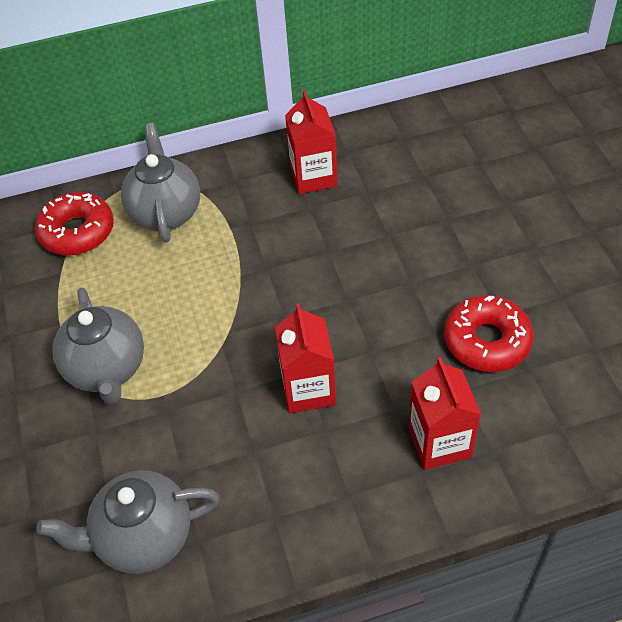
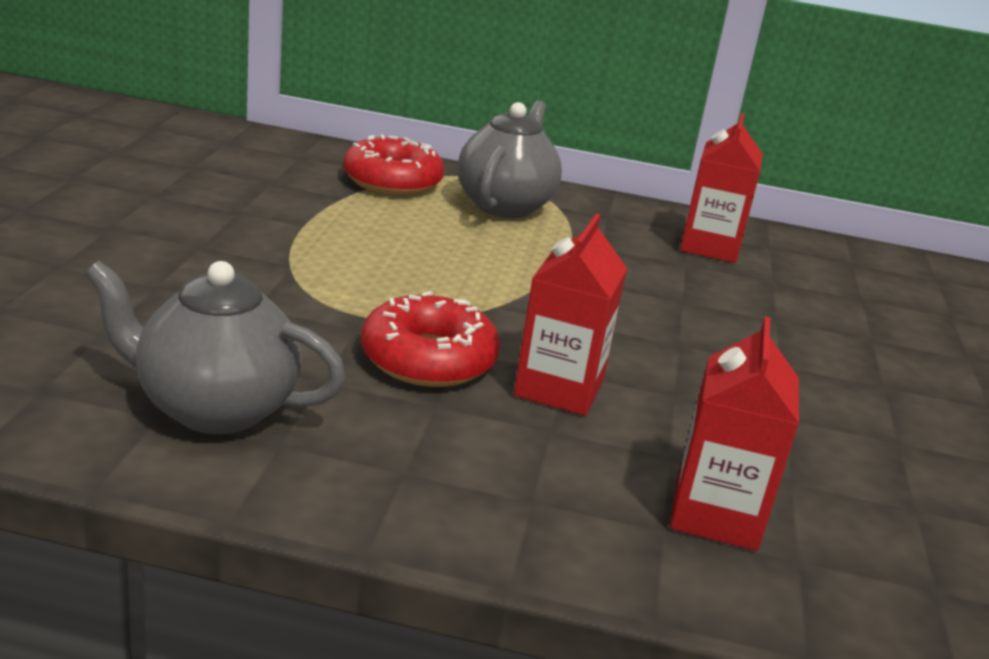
camera: 20 degrees right, 25 degrees down
(107, 369) = (321, 273): grey teapot -> none
(487, 341) = (861, 456): red donut -> red donut (428, 359)

